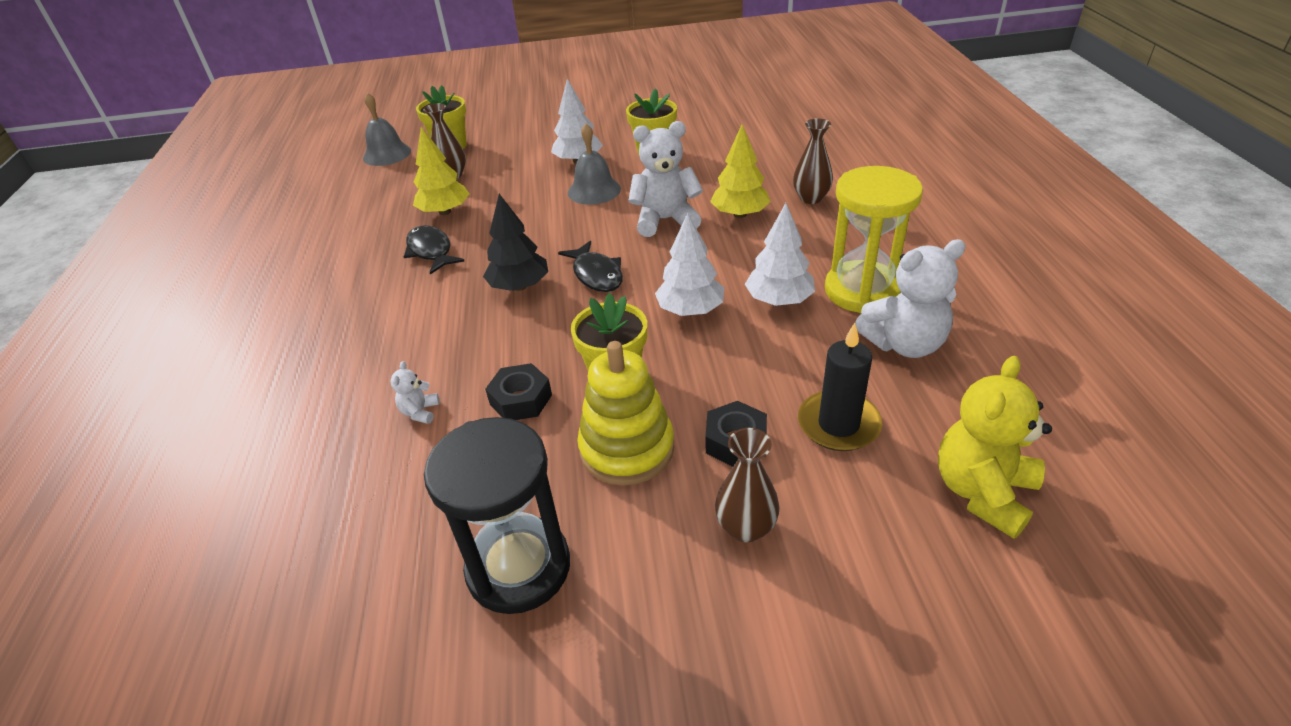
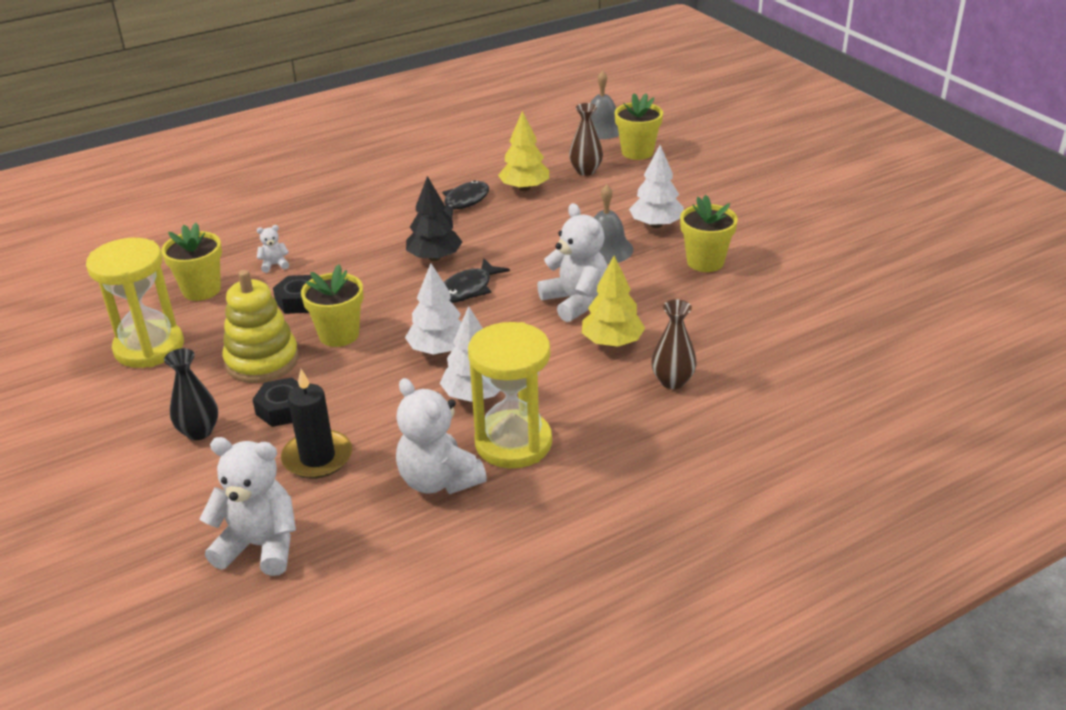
camera: 65 degrees right, 5 degrees down
(416, 492) = (201, 290): none -> yellow flower pot
(518, 567) = (149, 347): black hourglass -> yellow hourglass
(746, 527) = (199, 431): brown vase -> black vase
(982, 492) = (260, 546): yellow teddy bear -> white teddy bear

